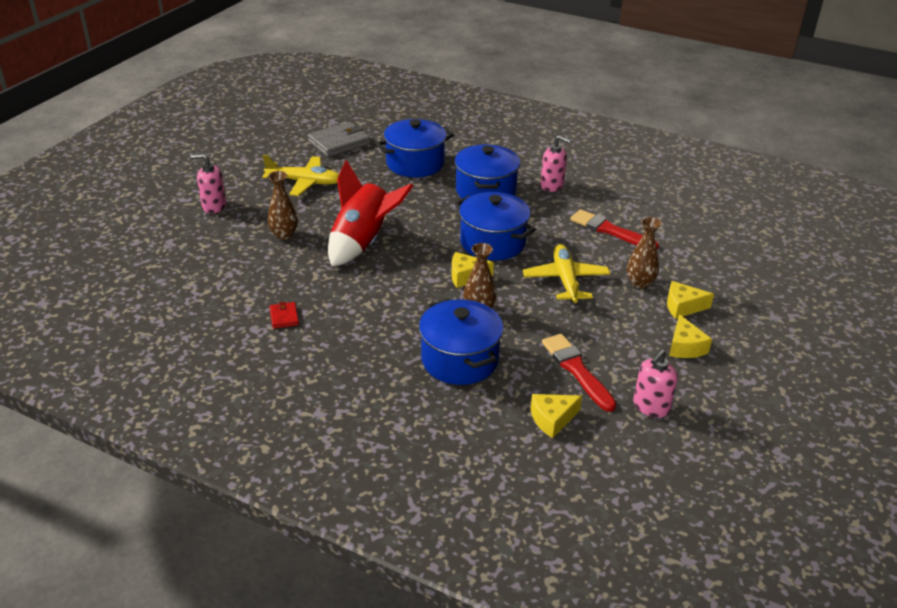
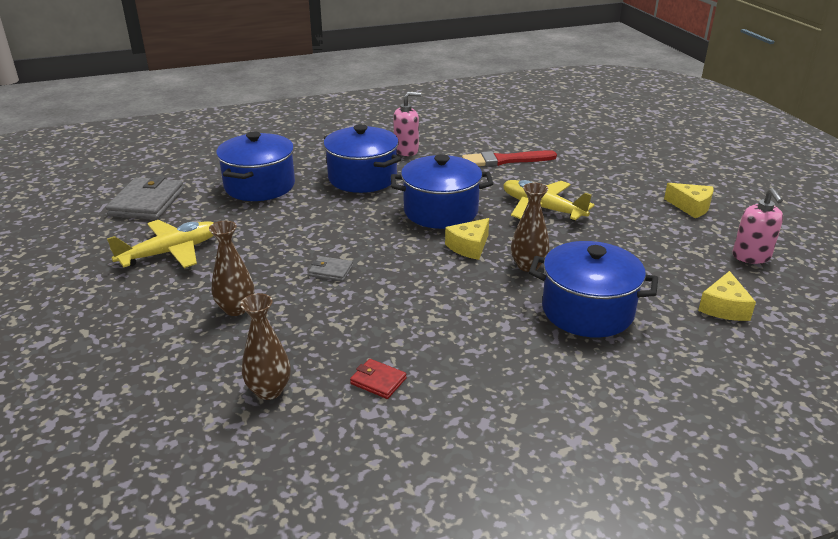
camera: 45 degrees left, 5 degrees down
(214, 206) = (97, 328): pink soap dispenser -> none
(363, 242) = (331, 271): red rocket -> grey wallet
(576, 370) = (669, 263): red brush -> none
(640, 283) = (588, 183): brown vase -> brown vase (269, 390)
(682, 307) = (641, 183): yellow cheese -> none

